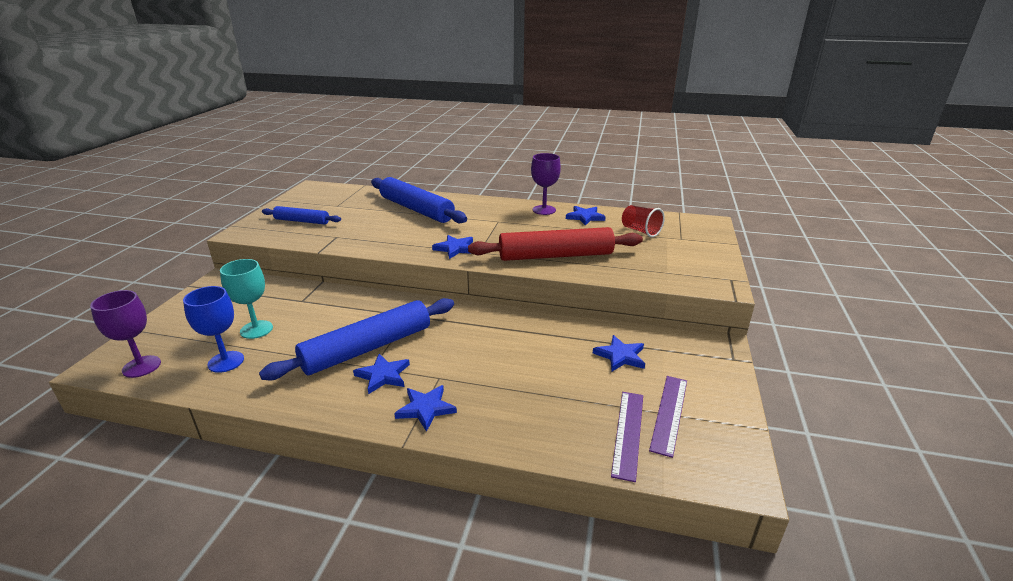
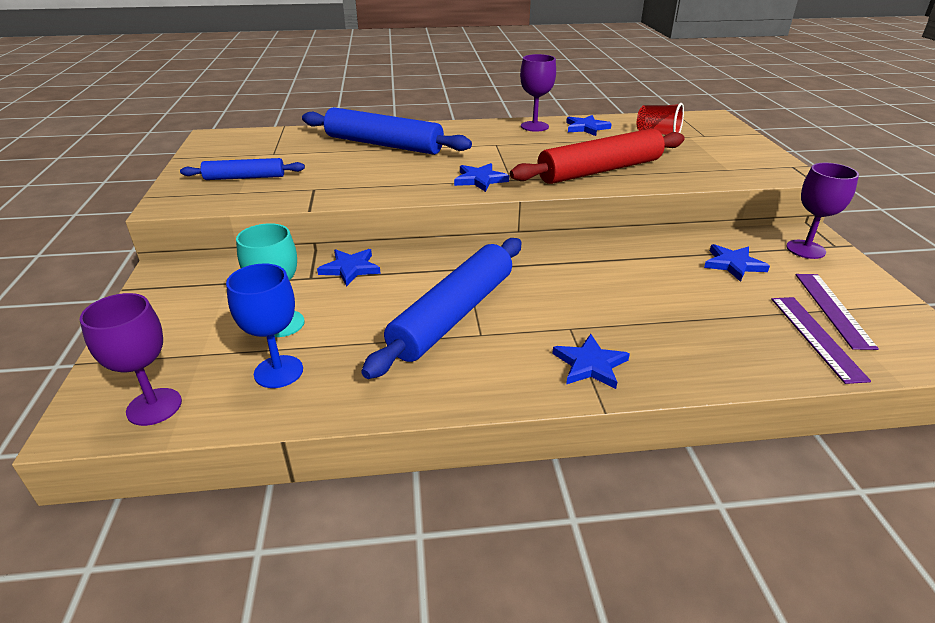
camera: 20 degrees left, 5 degrees up
(383, 375) = (503, 340): blue star -> blue star (350, 269)
(700, 356) = (805, 249): none -> purple goblet

